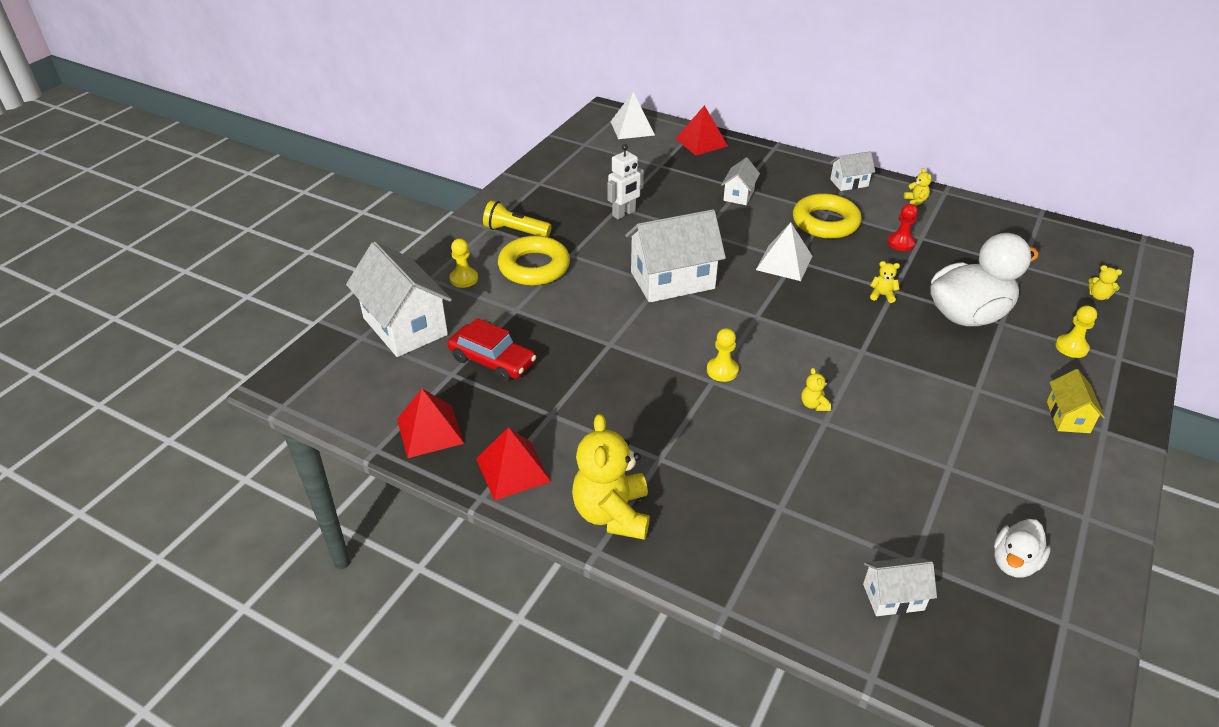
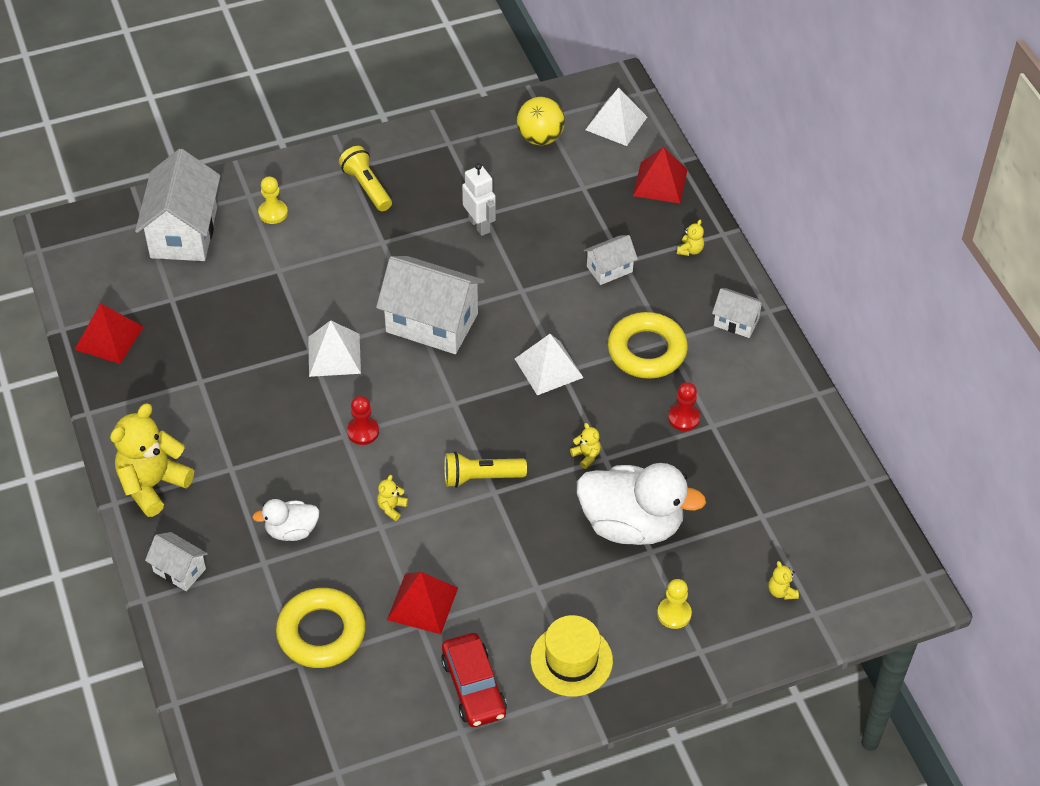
camera: 40 degrees right, 10 degrees up
(492, 361) = (211, 307): red car -> red car (473, 687)
(513, 470) = (128, 407): red pyramid -> red pyramid (422, 603)
(534, 267) = (339, 236): yellow ring -> yellow ring (321, 633)
(596, 154) = (540, 138): none -> yellow ball
(624, 213) = (479, 225): white robot -> white robot turned 120 degrees counterclockwise
(631, 336) = (334, 355): none -> white pyramid
(722, 370) = (363, 432): yellow pawn -> red pawn
(841, 348) = (481, 477): none -> yellow flashlight
(893, 597) = (253, 672): white house -> white house (179, 570)
(915, 201) = (770, 384): yellow teddy bear -> yellow teddy bear (690, 250)
(1014, 562) = (363, 716): white duck -> white duck (291, 531)
(1068, 417) = (571, 660): yellow house -> yellow hat

